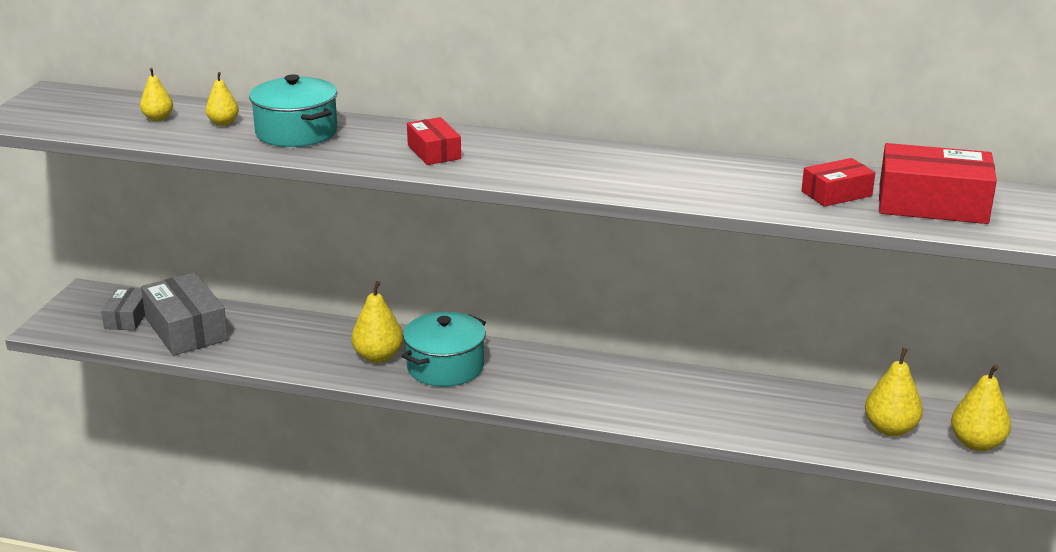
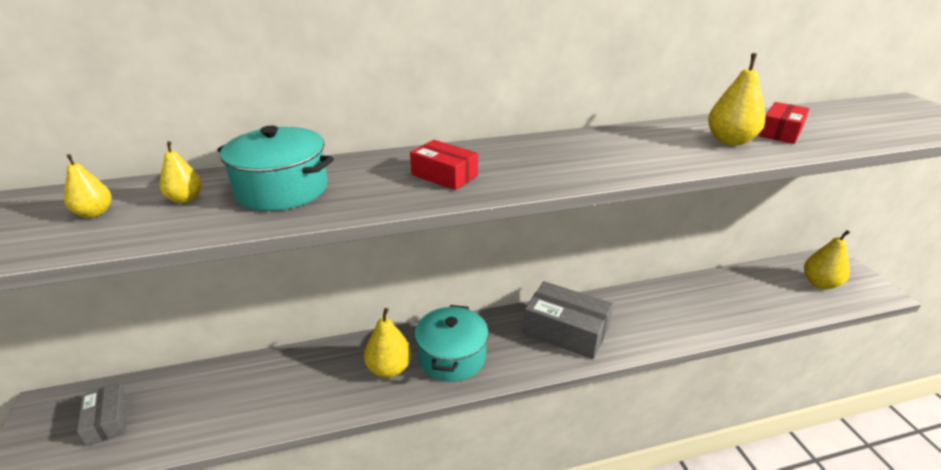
camera: 30 degrees left, 5 degrees up
(186, 329) = (183, 410): grey box -> grey box (565, 330)
(890, 429) = (769, 291): yellow pear -> yellow pear (730, 141)
(932, 204) = (843, 124): red box -> none

